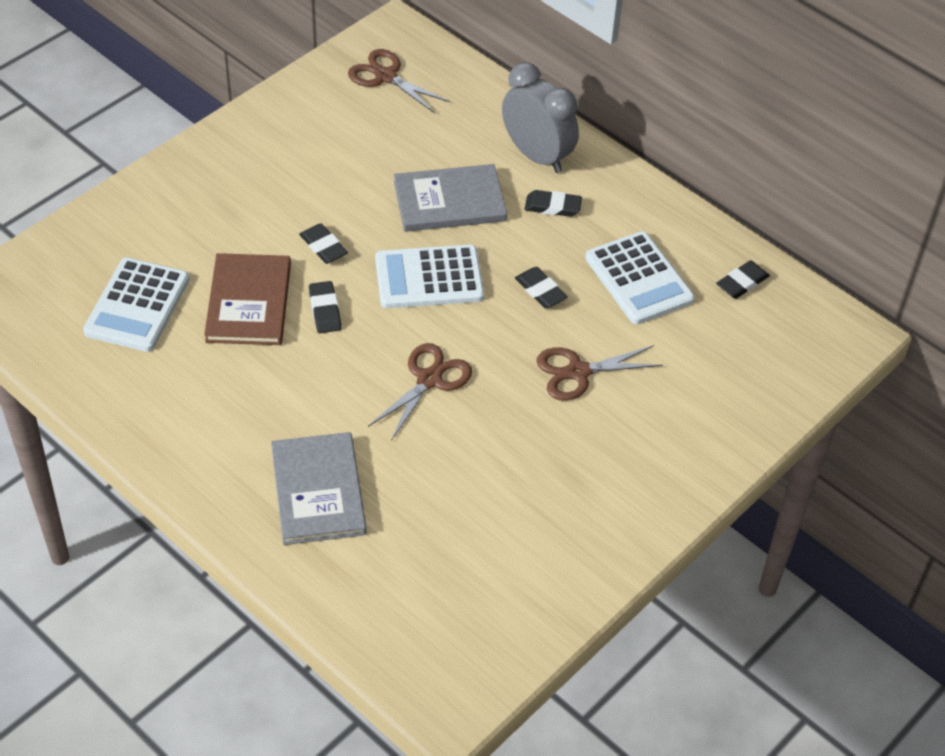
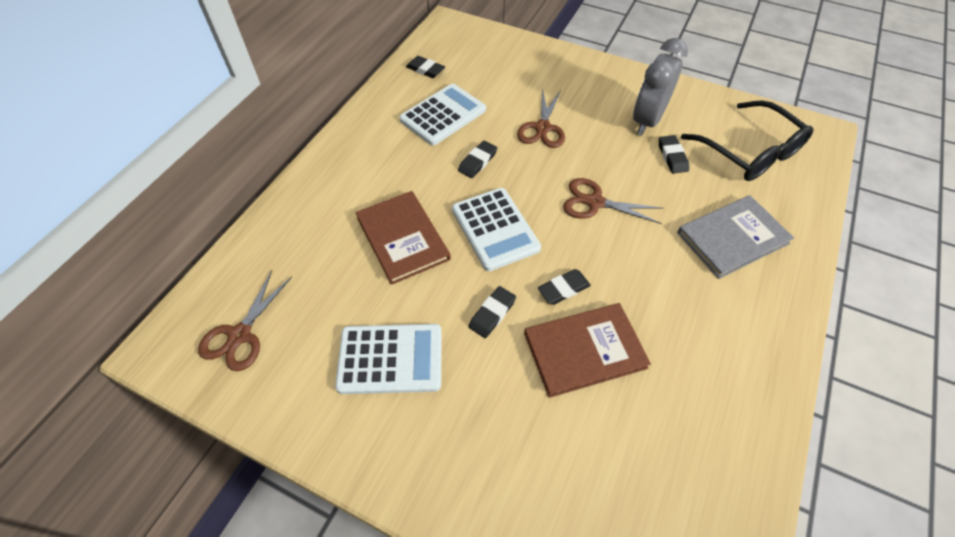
camera: 105 degrees left, 5 degrees up
(137, 306) = (639, 450): white calculator -> white calculator (390, 359)
(445, 587) = (750, 152): none -> black glasses
(449, 201) = (402, 238): grey book -> brown book
(537, 156) = (329, 195): grey clock -> grey clock (647, 120)
(552, 206) = (386, 173): black eraser -> black eraser (672, 156)
(578, 372) = (542, 128): brown scissors -> brown scissors turned 45 degrees clockwise

